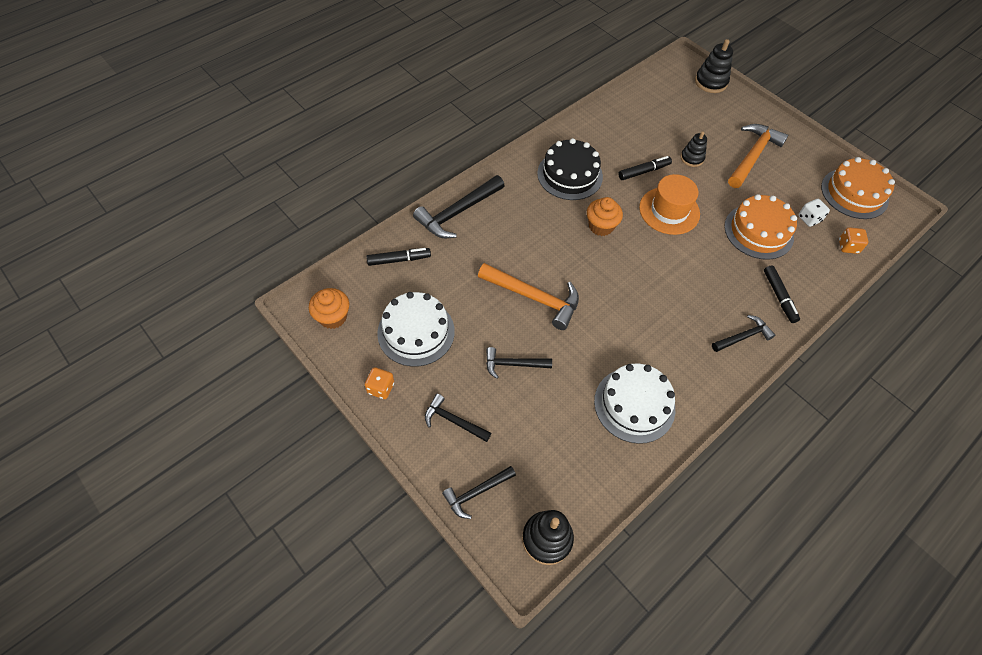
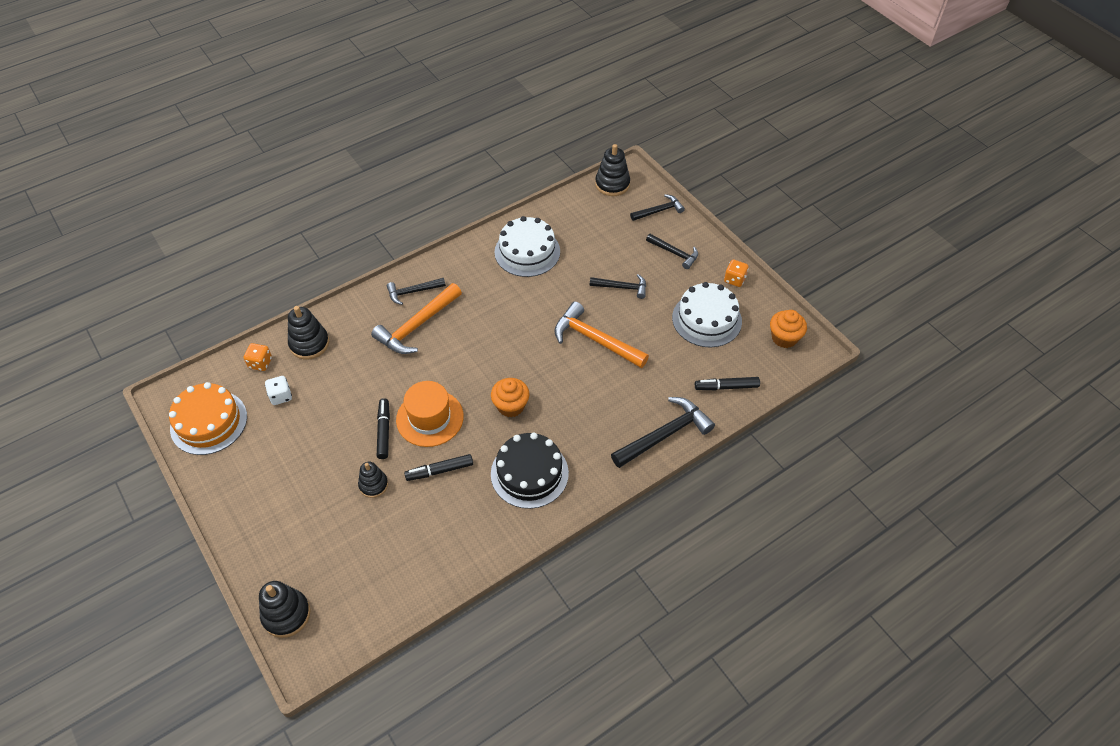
camera: 170 degrees left, 5 degrees down
(753, 156) = (296, 482): orange hammer -> orange hammer (417, 326)
(758, 231) = (344, 386): orange cake -> none
(779, 297) = (361, 321): black marker -> black marker (384, 431)
(815, 269) = (309, 344): none -> black stacking toy

